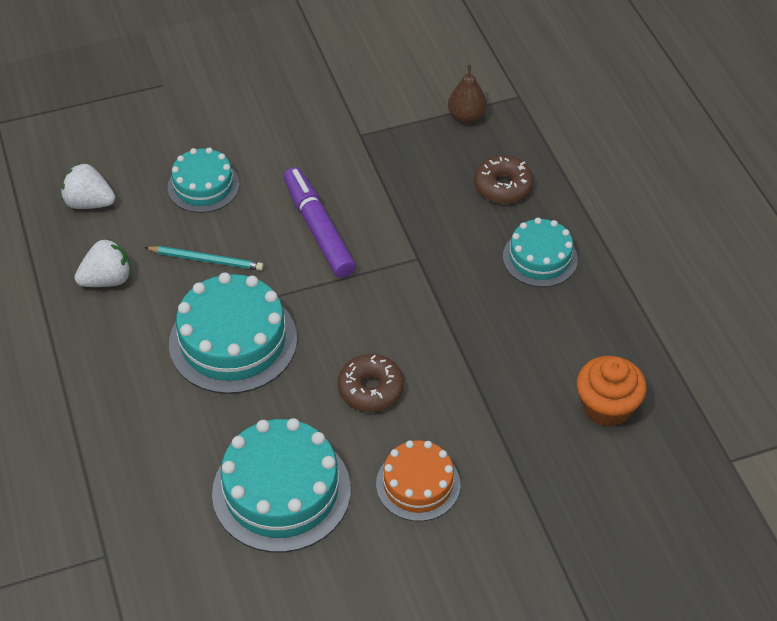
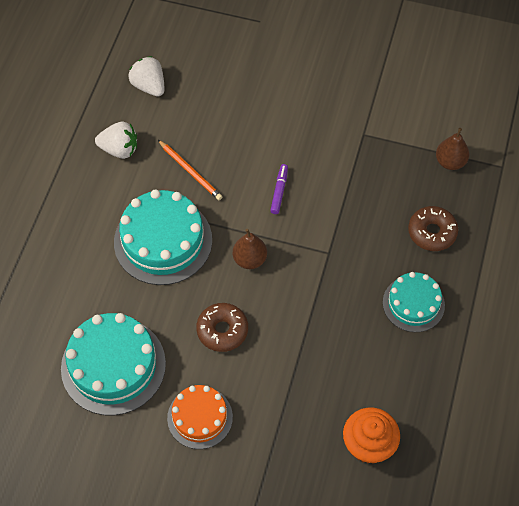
camera: 35 degrees right, 10 degrees up
(203, 186) = (229, 114): turquoise cake -> none
(206, 260) = (190, 171): turquoise pencil -> orange pencil
(318, 229) = (279, 191): purple marker -> purple marker, size x0.49
(342, 308) = (250, 259): none -> brown pear

